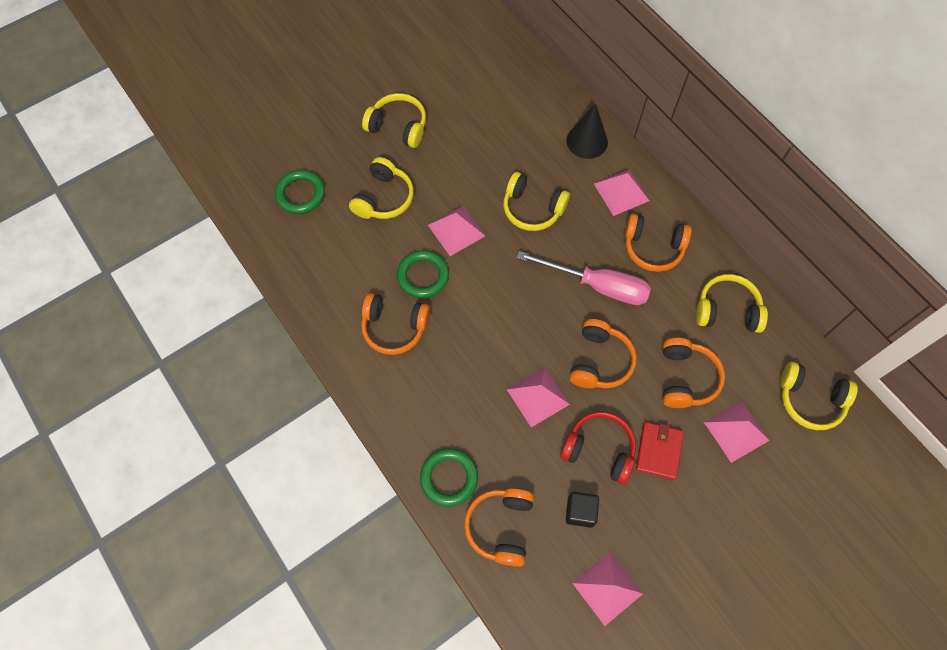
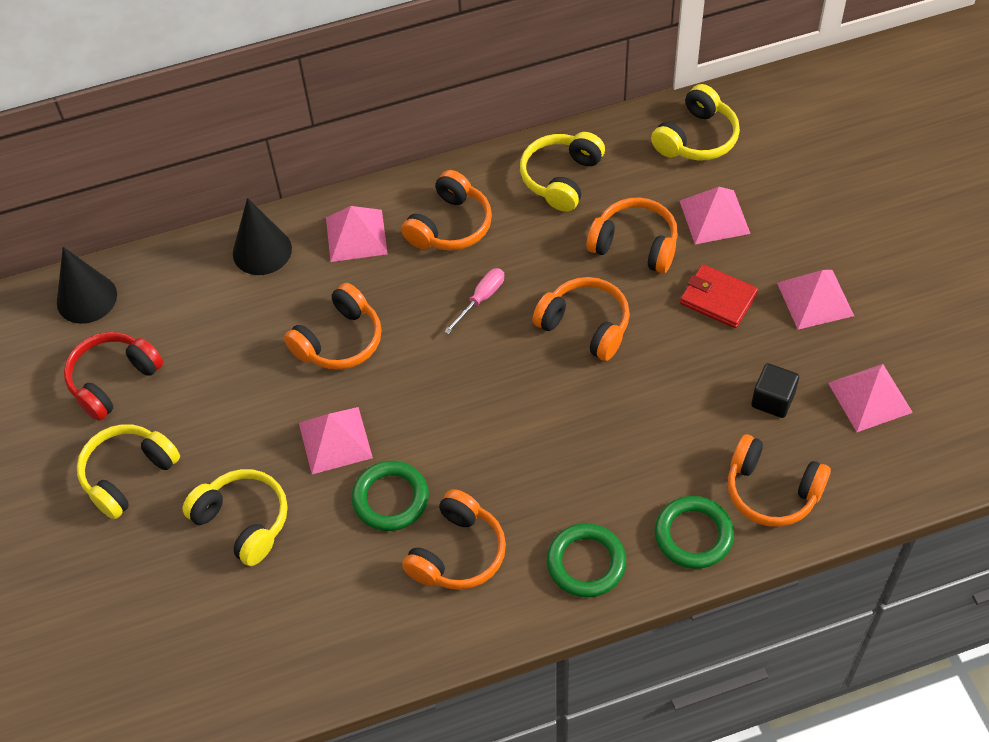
camera: 70 degrees left, 10 degrees down
(300, 194) = (185, 637): green ring -> green ring (586, 563)
(515, 60) = (86, 298): none -> black cone
(532, 209) = (339, 340): yellow headphones -> orange headphones
(538, 396) = (612, 405): pink pyramid -> pink pyramid (815, 299)
(597, 286) = (481, 299): pink screwdriver -> pink screwdriver, size x0.49
(599, 450) = (700, 359): red headphones -> red headphones (113, 380)

